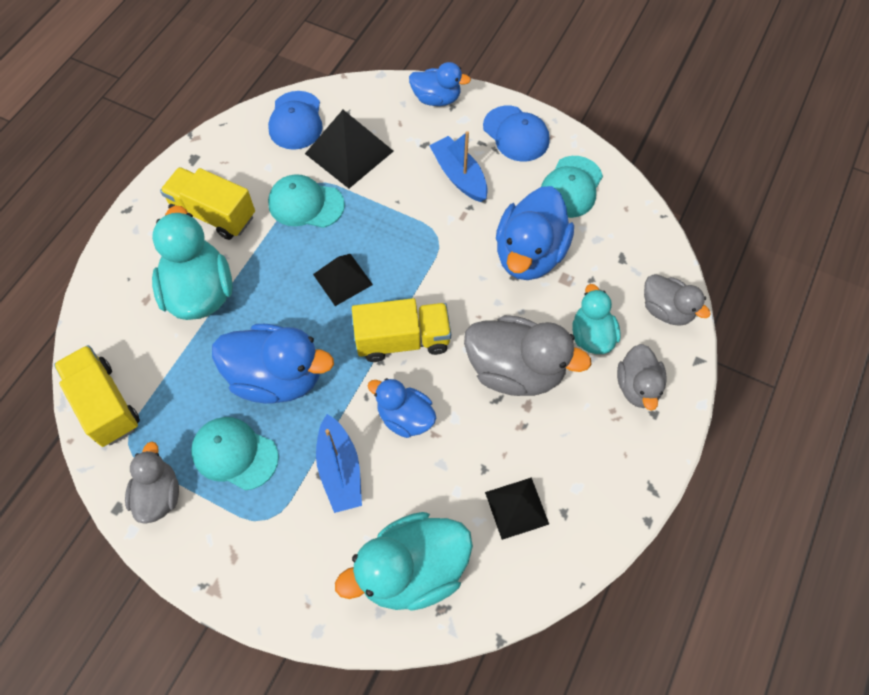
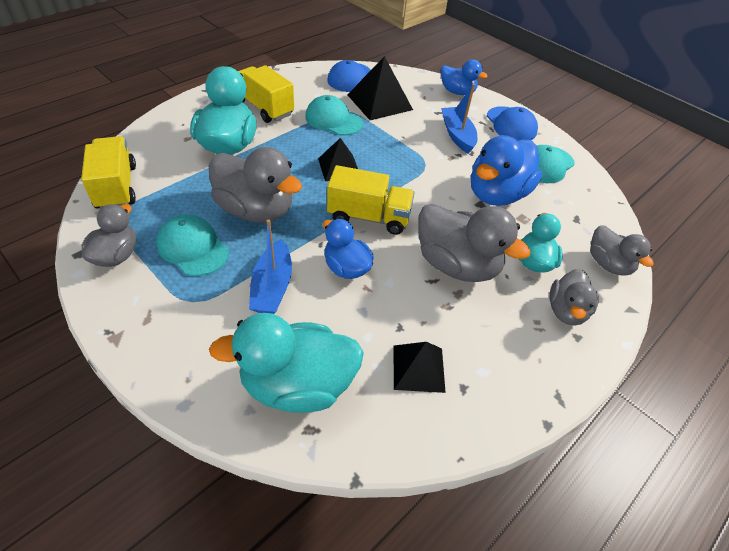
camera: 15 degrees right, 15 degrees down
(277, 377) = (256, 210): blue duck -> grey duck

